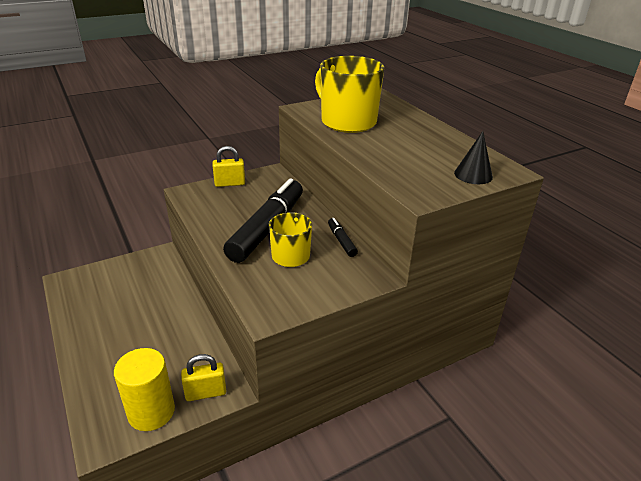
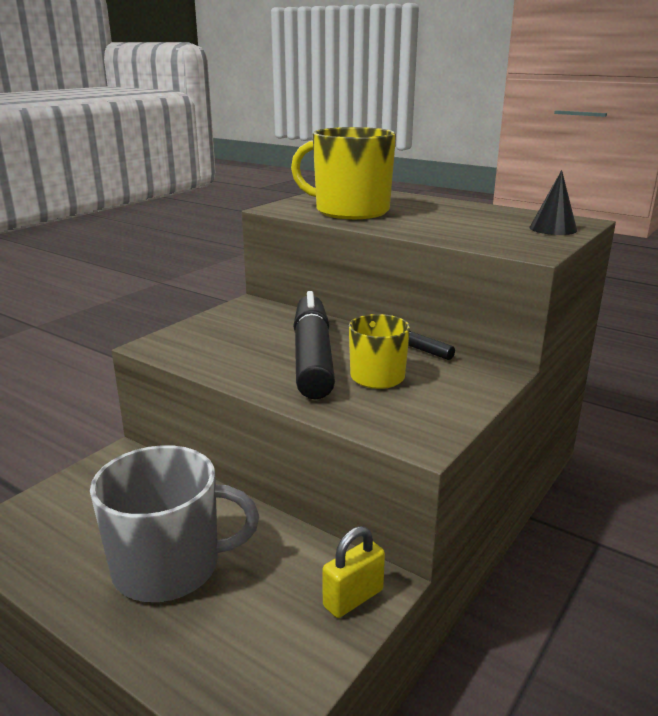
camera: 25 degrees left, 10 degrees down
(131, 334) = (169, 566): none -> grey mug
(151, 412) = (298, 653): yellow cylinder -> none
(230, 184) = (205, 325): yellow padlock -> none

